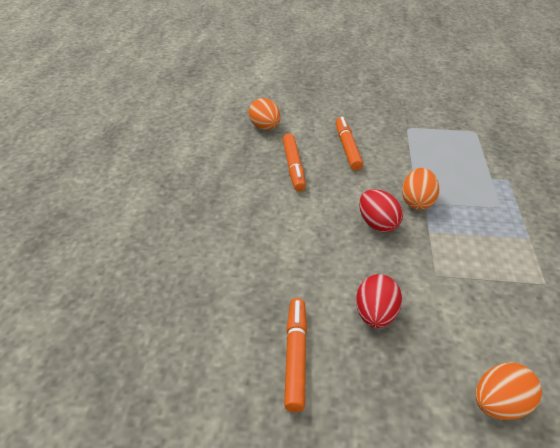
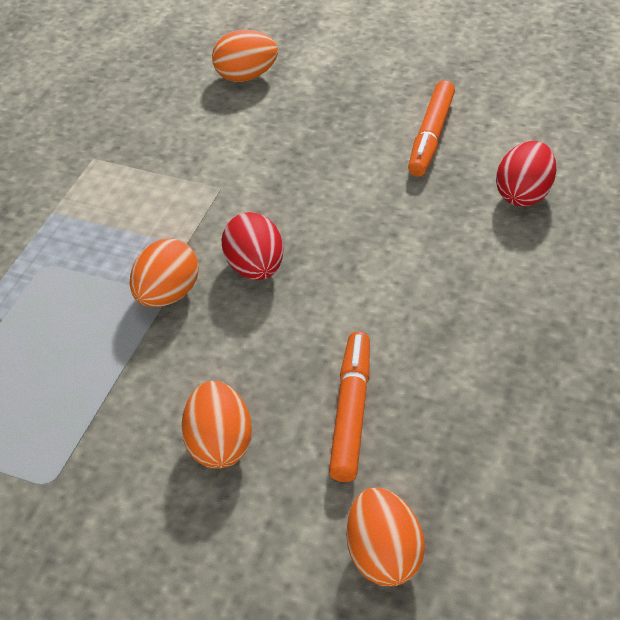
camera: 165 degrees left, 5 degrees up
(347, 148) = (219, 444): orange marker -> orange egg
(375, 315) = (323, 159): red egg -> red egg (523, 194)

